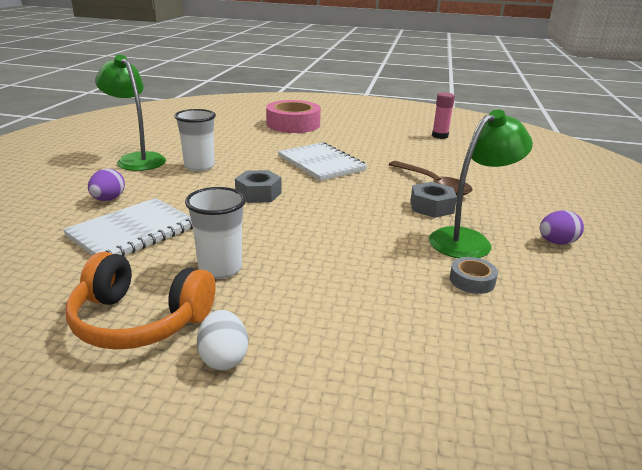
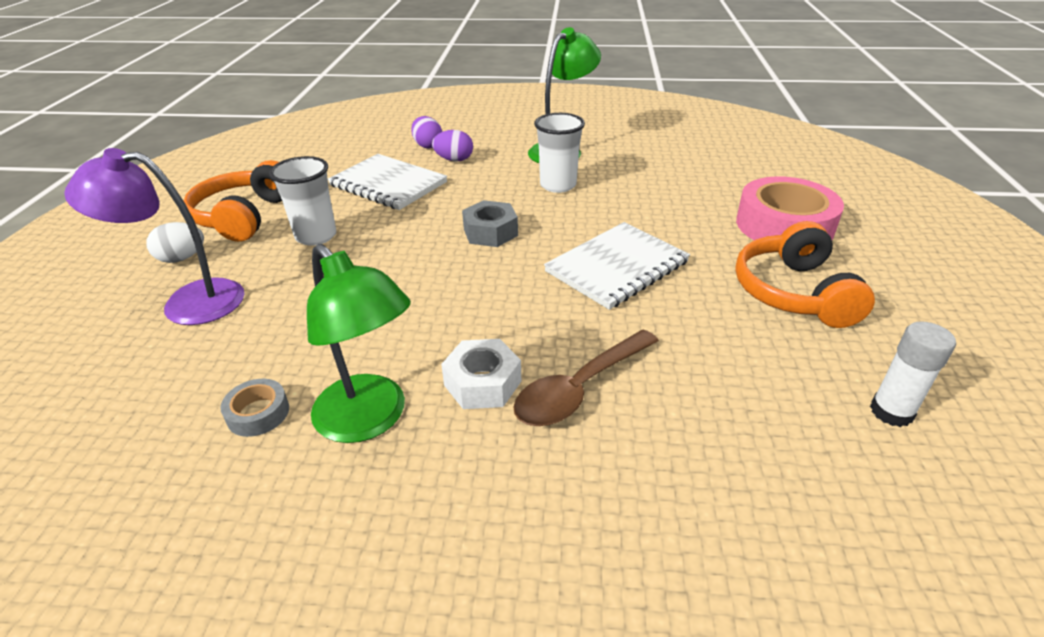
camera: 85 degrees right, 10 degrees up
(322, 337) = (188, 302): none -> purple lamp
(357, 134) = (793, 293): none -> orange headphones
(431, 207) = (482, 383): grey nut -> white nut
(440, 136) = (891, 412): pink glue stick -> white glue stick
(556, 242) = (359, 544): purple egg -> purple egg (428, 146)

